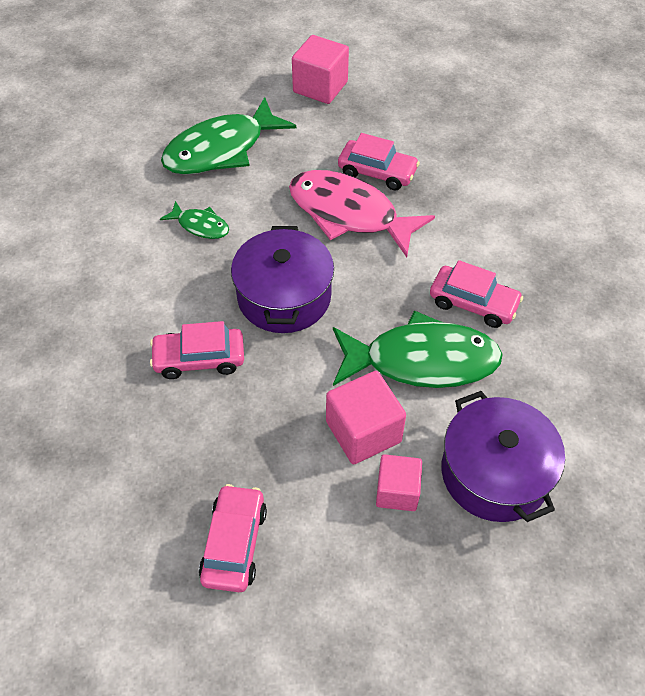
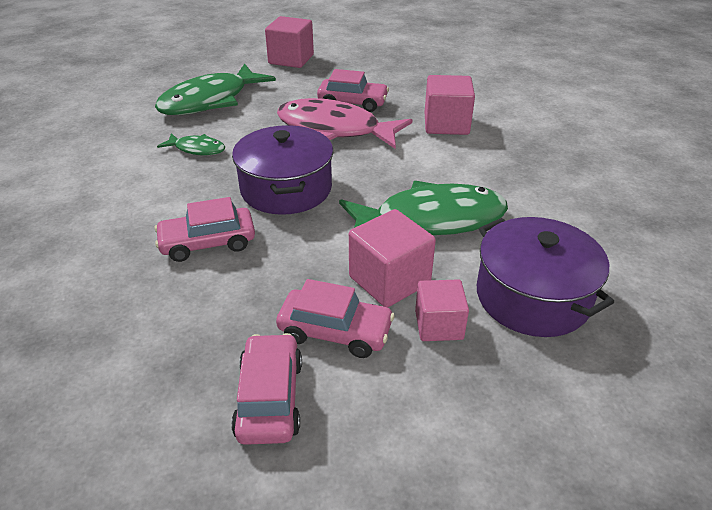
camera: 10 degrees left, 15 degrees down
(473, 303) = (465, 175): pink car -> pink car (335, 331)
(474, 221) = (446, 124): none -> pink cube

